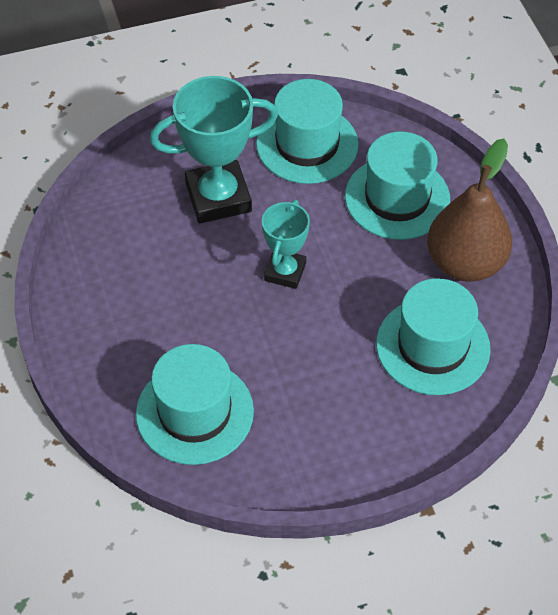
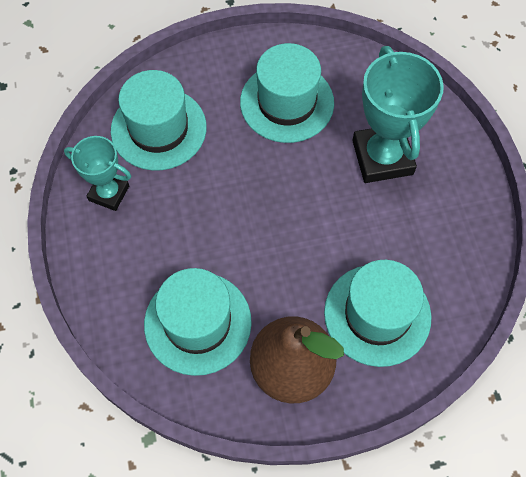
camera: 95 degrees right, 10 degrees up
(285, 272) = (293, 206): turquoise trophy -> turquoise trophy (109, 193)
(307, 144) = (448, 238): turquoise hat -> turquoise hat (287, 102)

